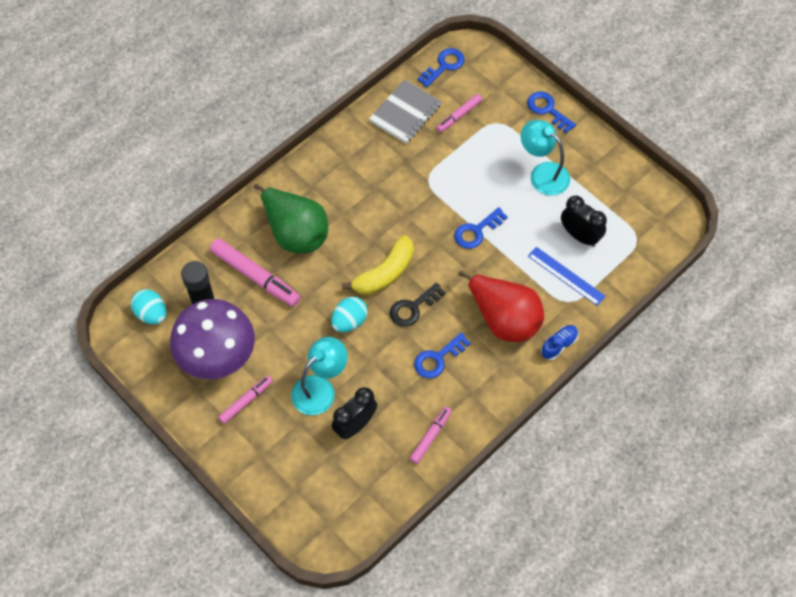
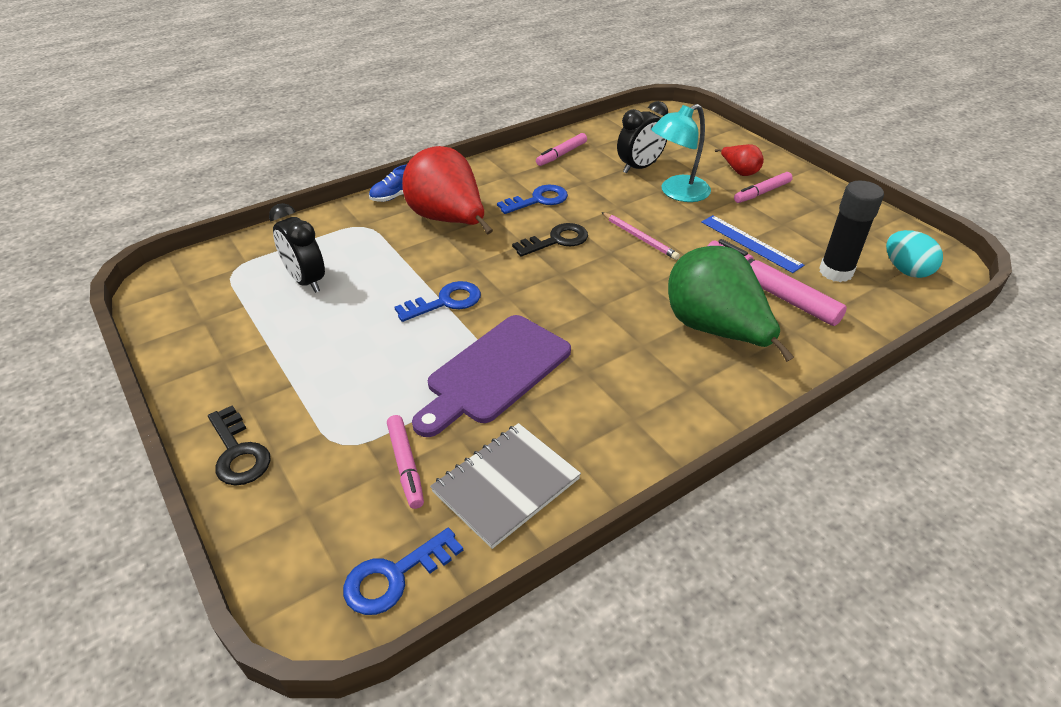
camera: 170 degrees left, 20 degrees down
(218, 359) = (802, 225): purple mushroom -> none
(263, 433) = (739, 172): none -> red pear
(349, 321) = (639, 237): turquoise egg -> pink pencil
(385, 273) = (587, 274): yellow banana -> none
(428, 179) = (494, 372): none -> purple cutting board
(459, 116) = (406, 465): pink marker -> pink marker turned 105 degrees clockwise
(542, 173) = (310, 357): turquoise lamp -> none
(548, 110) = (238, 452): blue key -> black key
(566, 276) = (351, 246): blue ruler -> blue ruler (750, 243)

